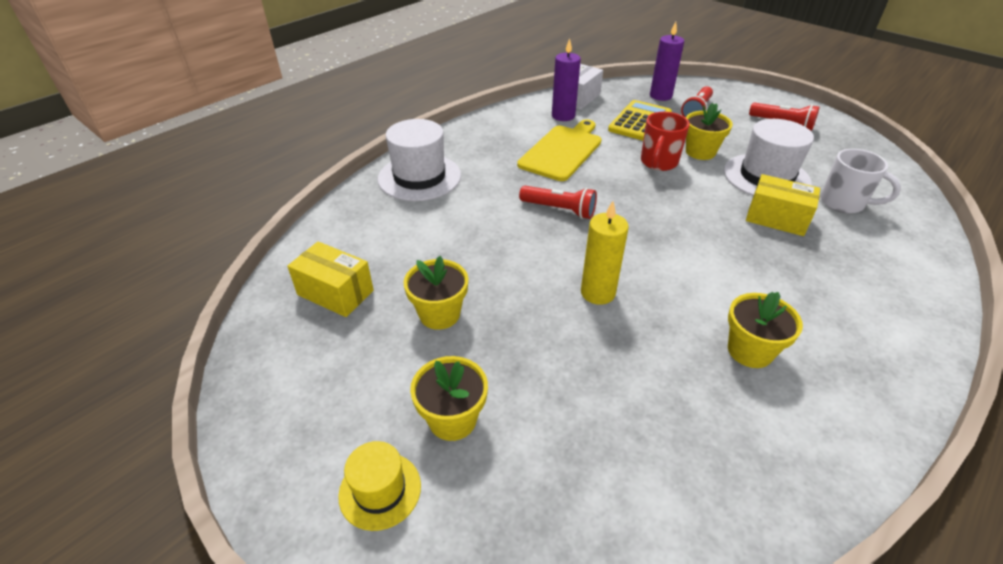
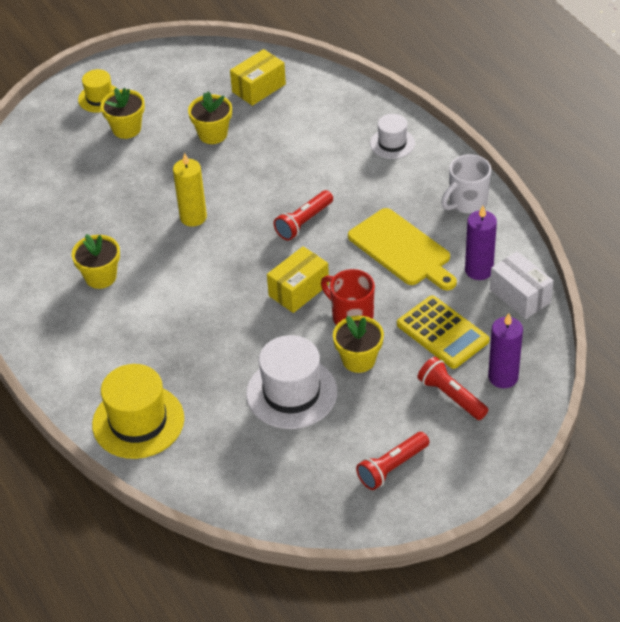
camera: 110 degrees right, 5 degrees up
(419, 177) = (392, 143): white hat -> white hat, size x0.57
(776, 218) = (226, 366): yellow box -> yellow box (299, 290)
(844, 203) = (223, 431): white mug -> white mug (466, 202)
(897, 257) = (138, 421): none -> yellow hat

